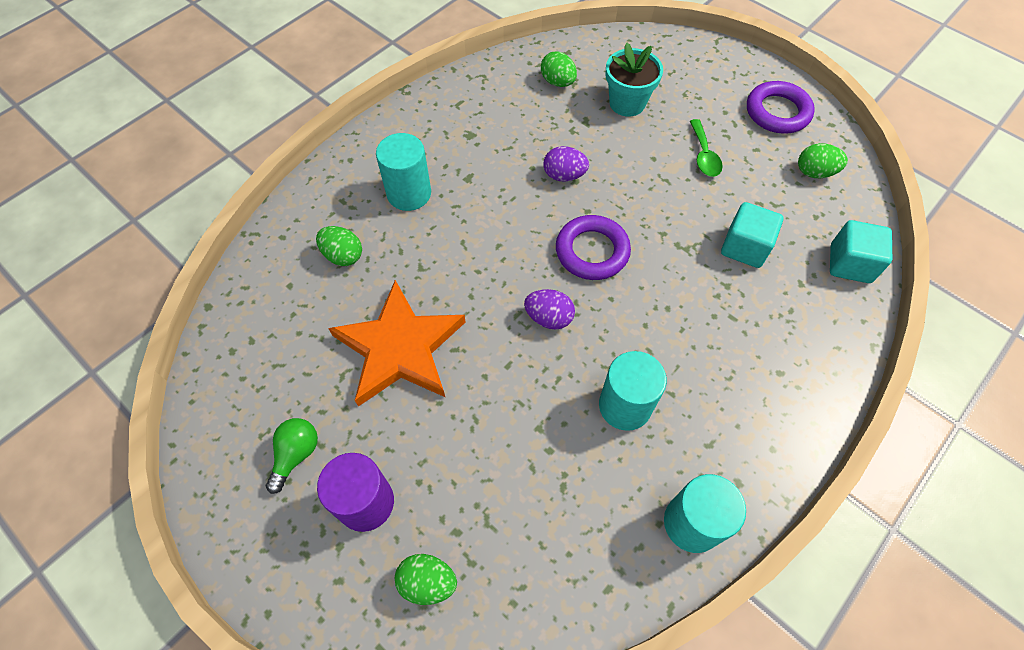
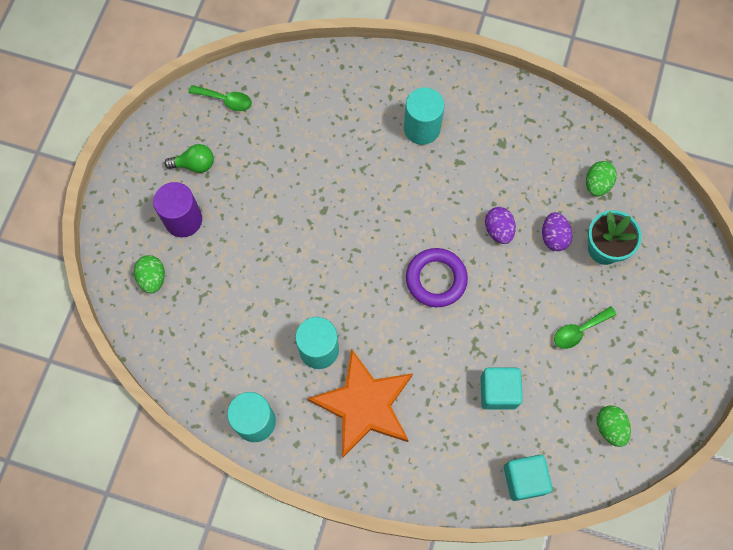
camera: 65 degrees right, 10 degrees up
(233, 379) = (226, 100): none -> green spoon
(343, 256) = (346, 113): green egg -> none
(400, 348) = (293, 187): orange star -> orange star (364, 405)
(549, 318) = (363, 272): purple egg -> purple egg (553, 237)
(777, 112) = (665, 377): purple ring -> none

